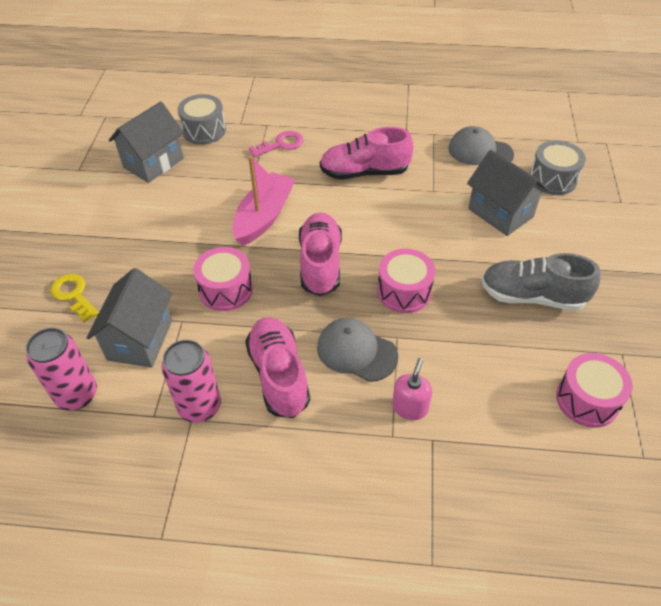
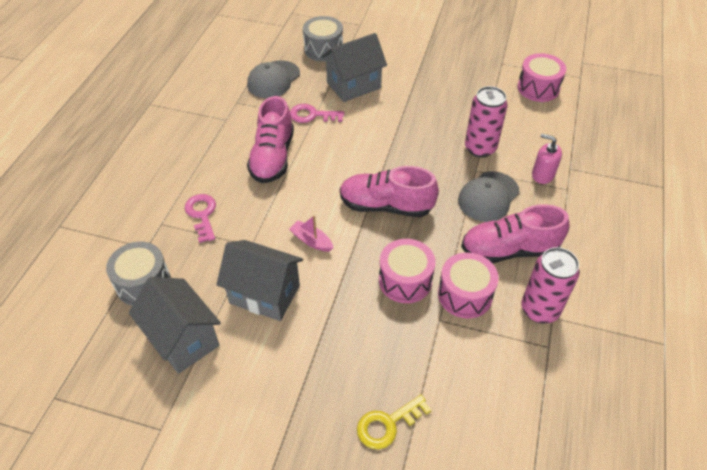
camera: 80 degrees left, 0 degrees up
(77, 395) = (524, 415): pink can -> pink can (480, 148)
(140, 340) = (459, 356): grey house -> grey house (264, 294)
(264, 217) = (311, 241): pink boat -> pink boat, size x0.49
(404, 291) = (429, 157): pink drum -> pink drum (465, 295)
(436, 189) = (312, 115): none -> pink key
(532, 296) = (445, 90): grey shoe -> none

